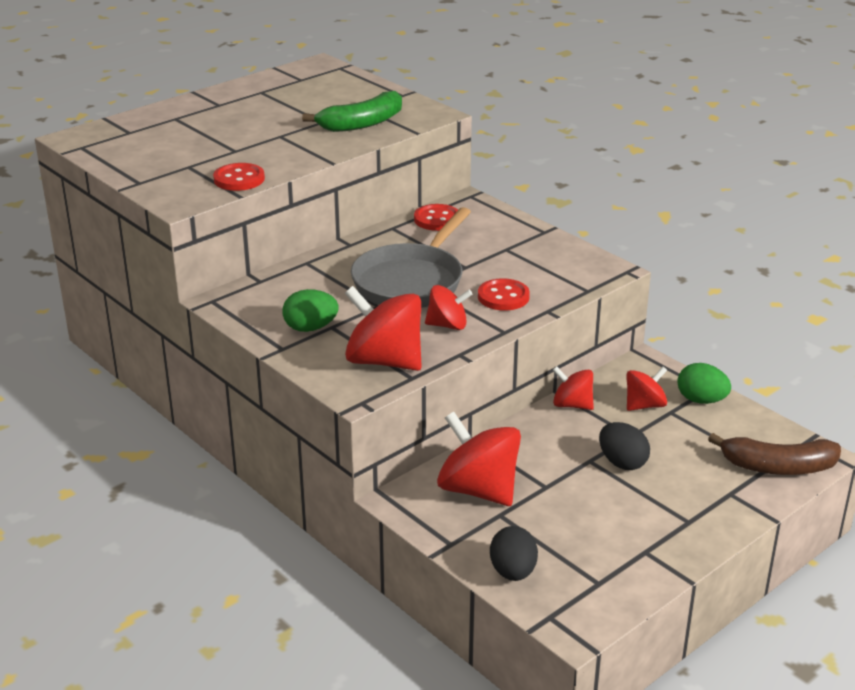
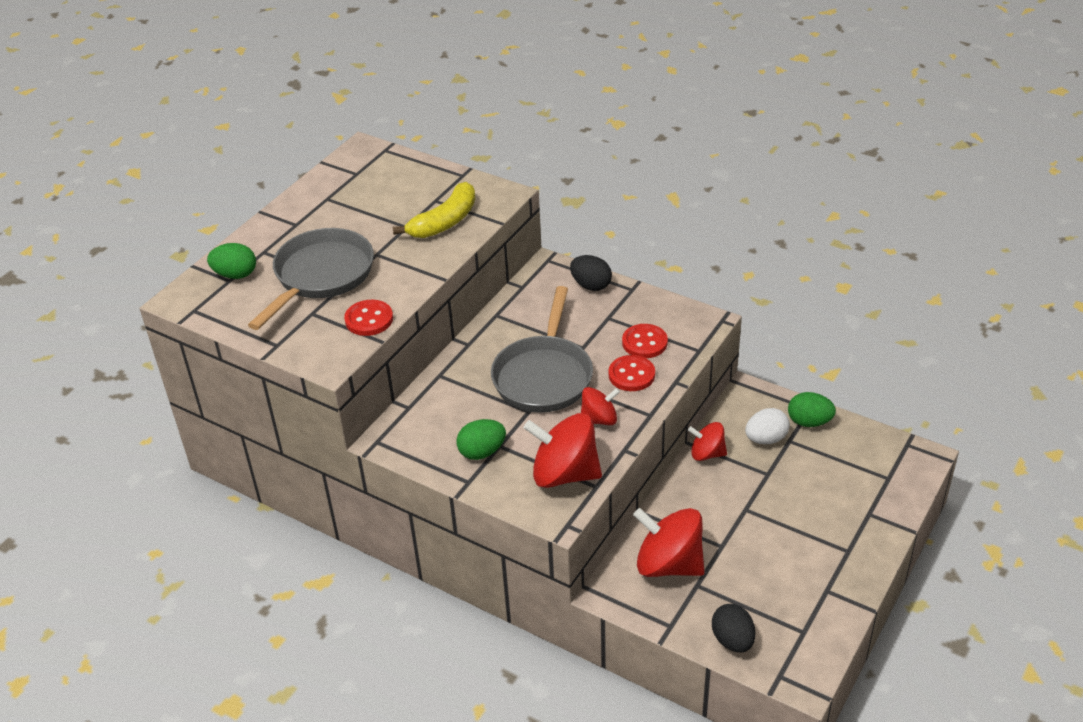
camera: 15 degrees left, 10 degrees up
(137, 129) = (235, 275): none -> green egg
(215, 142) = (321, 276): none -> grey pan
(362, 124) = (445, 222): green banana -> yellow banana
(437, 219) = (532, 296): red button -> red button (644, 343)
(622, 462) = (772, 504): black egg -> black egg (591, 285)
(644, 405) = (766, 439): red spinning top -> white egg
(778, 467) = (895, 477): brown banana -> none

